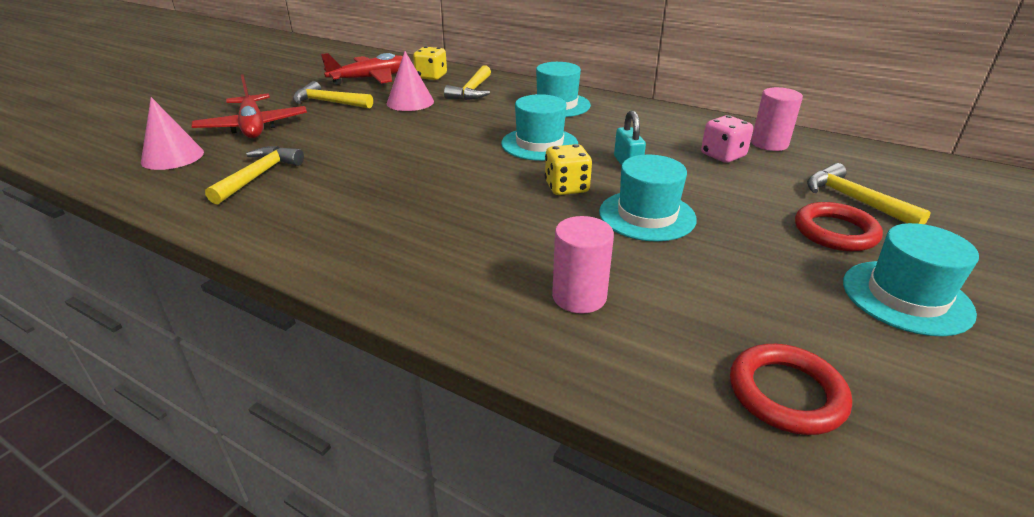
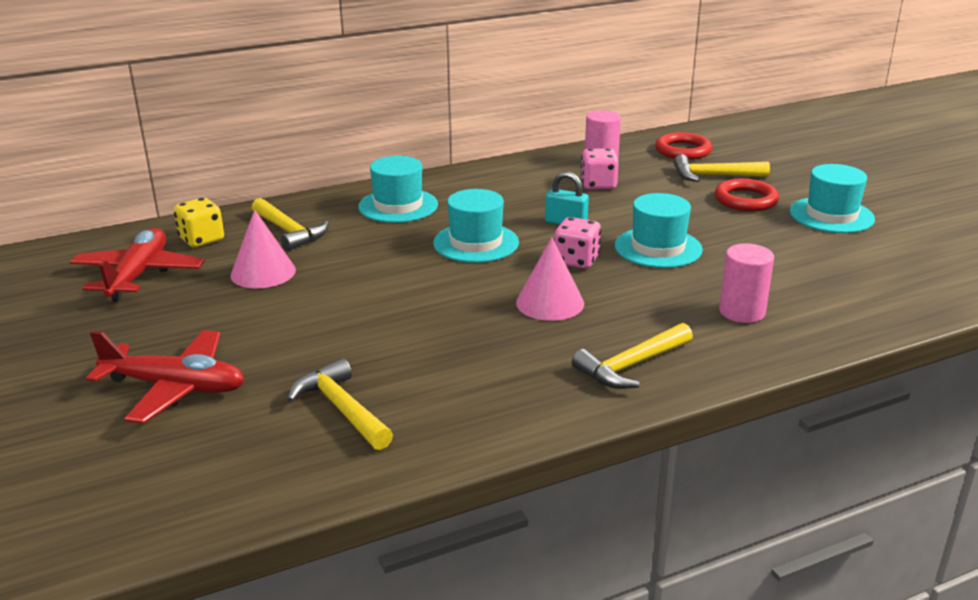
camera: 55 degrees left, 5 degrees down
(172, 157) = (190, 463): pink cone -> pink cone (550, 303)
(329, 102) = (176, 320): yellow hammer -> yellow hammer (631, 366)
(566, 187) = (576, 260): yellow dice -> pink dice
(786, 393) = (889, 287): red ring -> red ring (683, 151)

